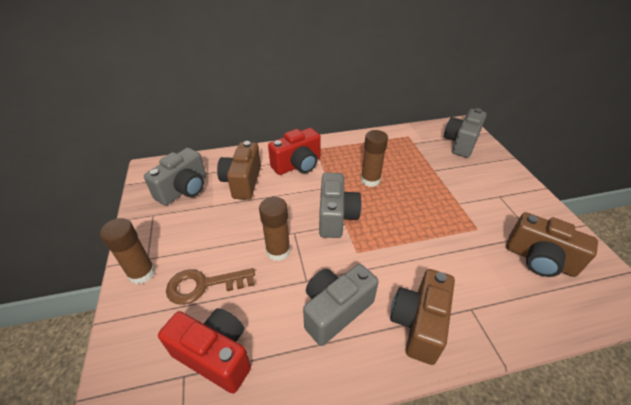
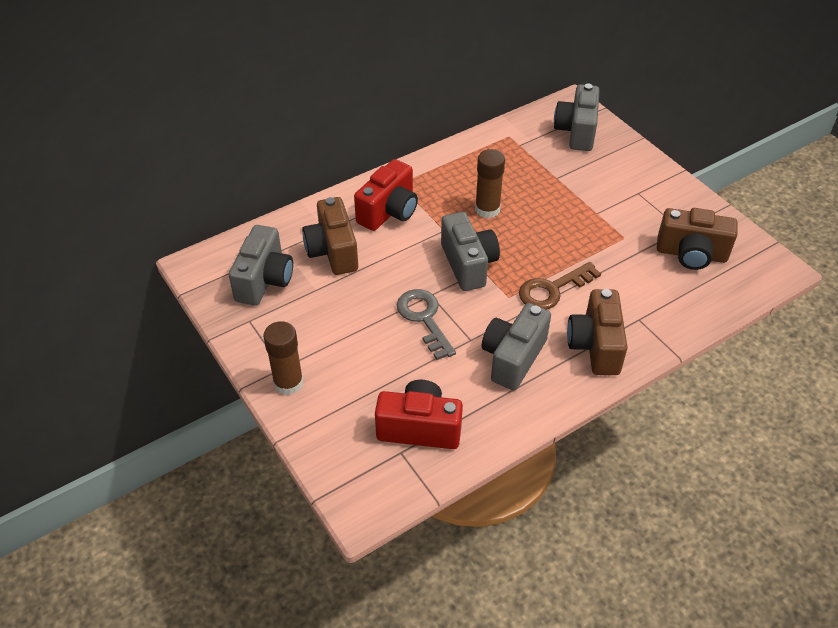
camera: 20 degrees left, 5 degrees up
(204, 285) = (366, 374): brown key -> brown key (552, 289)
(278, 251) = (424, 319): brown glue stick -> grey key

